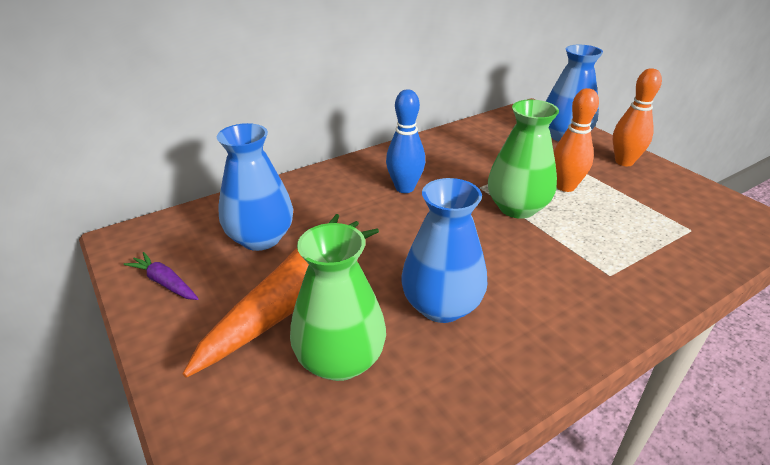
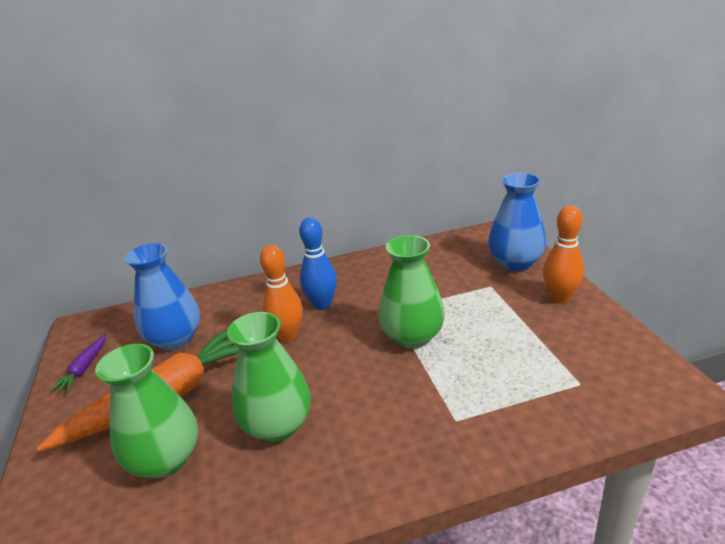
camera: 20 degrees right, 5 degrees down
(165, 283) = (84, 368): purple carrot -> purple carrot turned 135 degrees counterclockwise
(441, 306) = (277, 425): blue vase -> green vase
(565, 186) = (476, 319): orange bowling pin -> orange bowling pin (288, 336)

